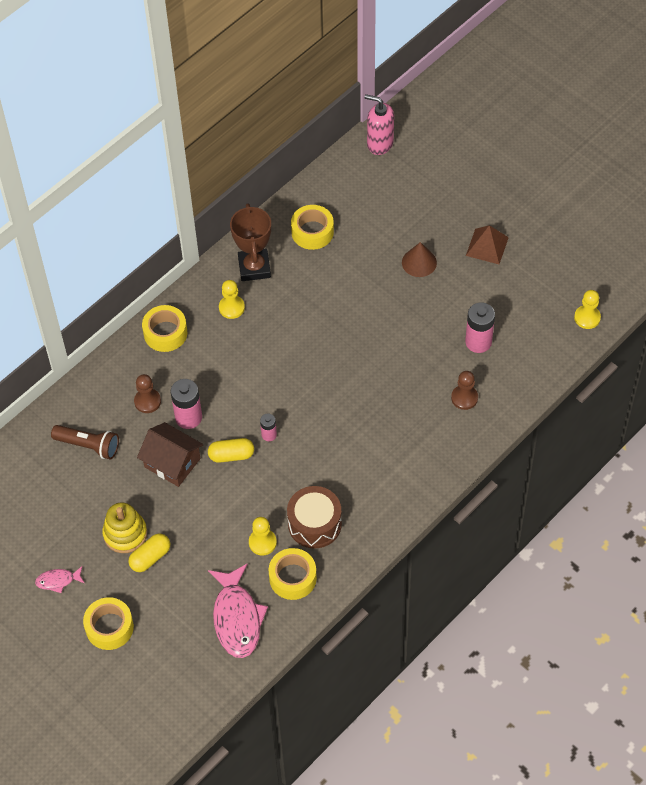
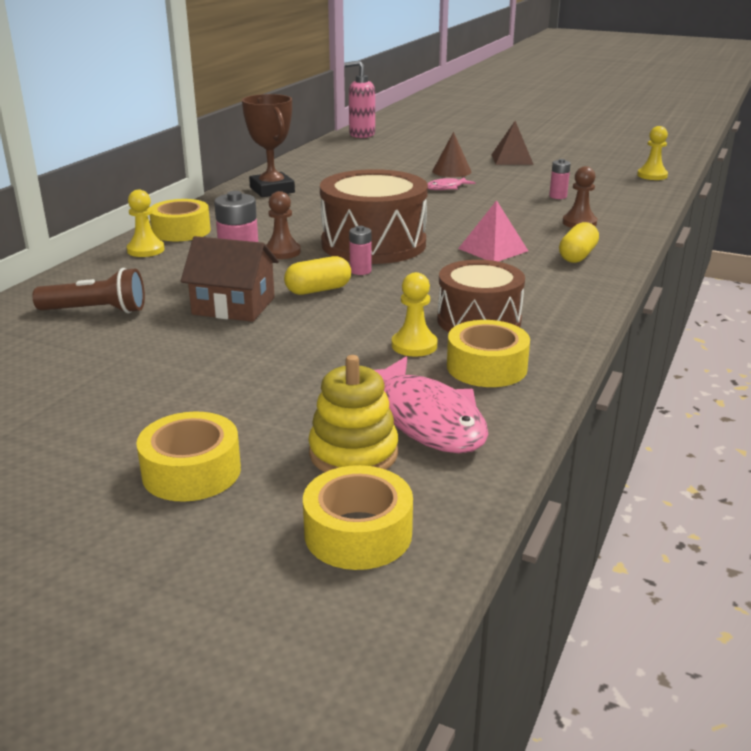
camera: 20 degrees left, 30 degrees down
(58, 581) = (71, 436): pink fish -> pink fish (446, 188)
(125, 534) = (183, 371): yellow stacking toy -> yellow stacking toy (353, 453)
(147, 401) = (176, 271): brown pawn -> brown pawn (282, 252)
(150, 557) = (238, 386): yellow capsule -> yellow capsule (577, 256)
(231, 308) = (258, 210): yellow pawn -> yellow pawn (145, 250)
(294, 394) = (373, 244): none -> brown drum
(312, 232) = (325, 170): yellow tape -> yellow tape (358, 533)
(374, 426) = (493, 249): none -> pink pyramid
(478, 342) = (558, 196): pink battery -> pink battery, size x0.56

